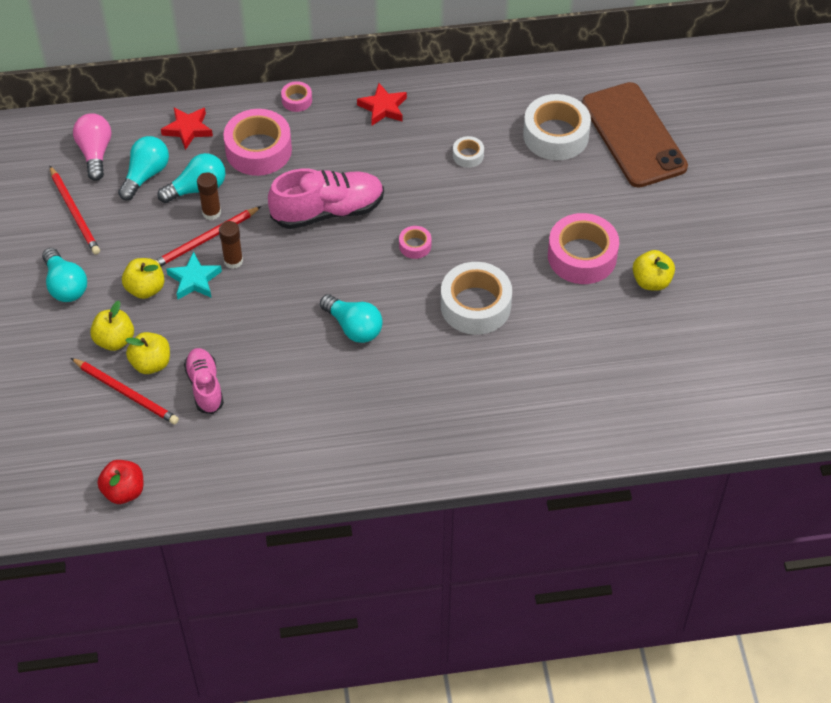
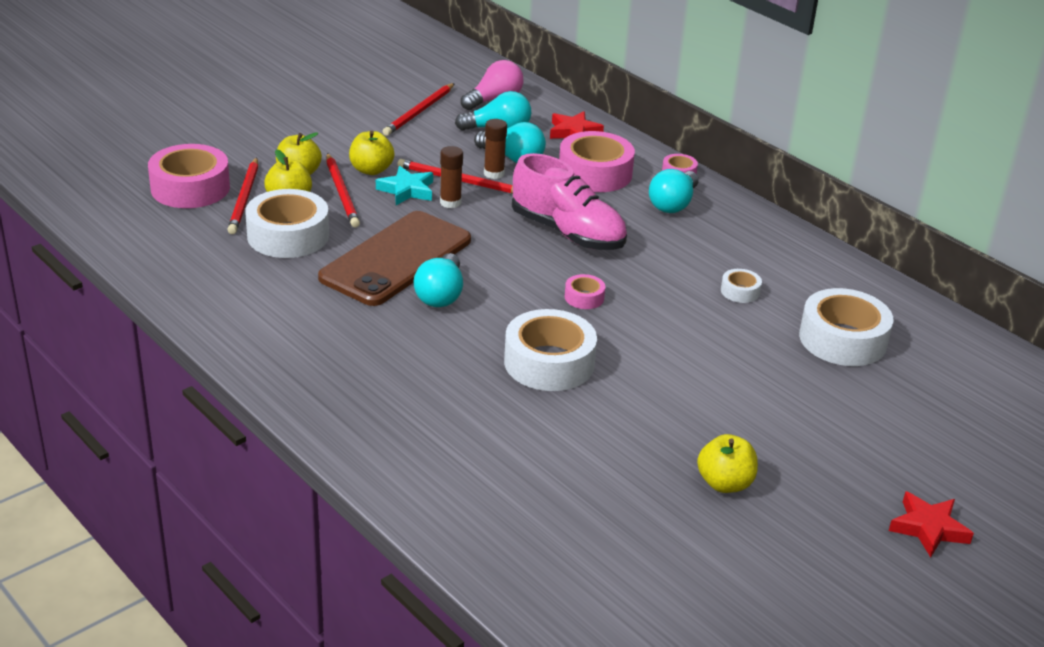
camera: 55 degrees right, 20 degrees down
(65, 285) = (336, 133): turquoise light bulb -> turquoise light bulb (673, 204)
(124, 491) = (131, 233): red apple -> none
(166, 324) = (342, 193): none -> red pencil
(205, 386) = (288, 235): pink shoe -> white tape
(383, 108) = (733, 221): red star -> red star (928, 528)
(582, 256) = (699, 416): pink tape -> pink tape (190, 188)
(633, 135) = (917, 395): brown phone -> brown phone (396, 259)

